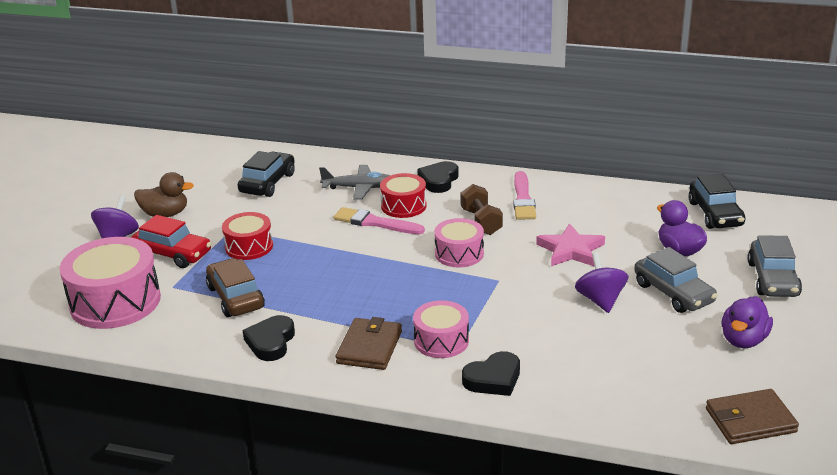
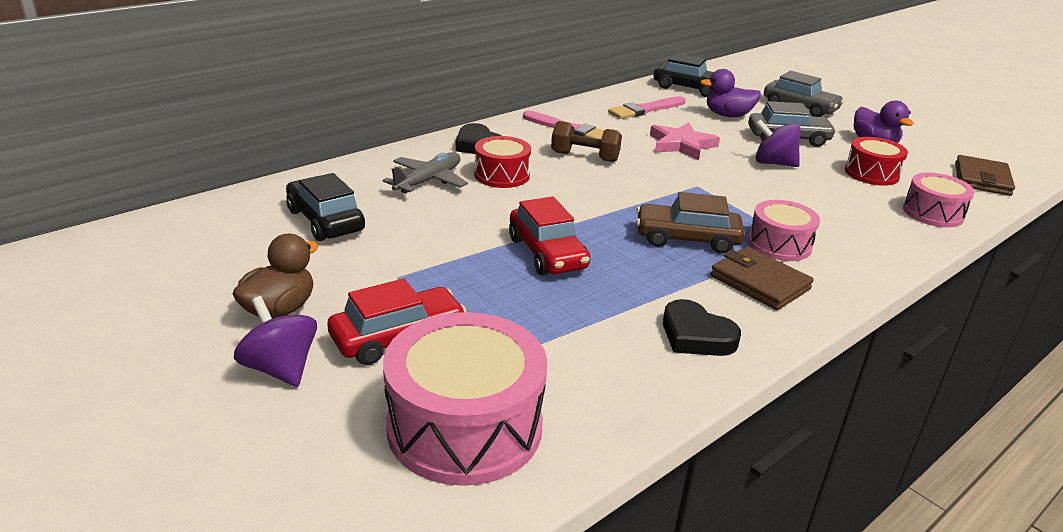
camera: 60 degrees left, 0 degrees up
(235, 297) = (569, 327): brown car -> brown car (687, 239)
(249, 246) = (459, 280): red drum -> red drum (871, 173)
(314, 260) = (547, 253): none -> red car
(375, 223) = (514, 198): pink brush -> pink brush (645, 110)
(459, 254) = (630, 184): pink drum -> pink drum (932, 213)
(493, 379) = (864, 244): black heart -> none

